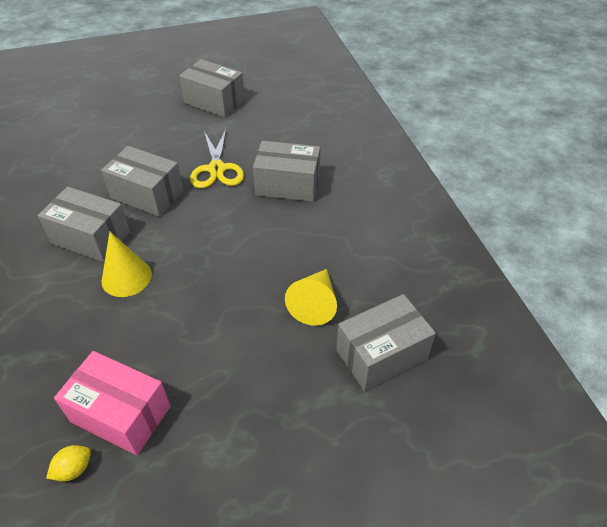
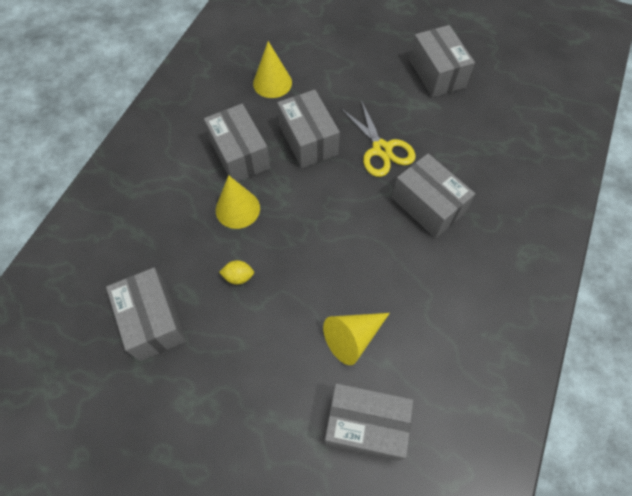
camera: 40 degrees right, 15 degrees up
(74, 172) = (272, 83): none -> yellow cone
(74, 469) = (99, 339): yellow lemon -> yellow lemon (238, 277)
(121, 414) = (153, 321): pink box -> grey box
(216, 169) = (381, 149): yellow scissors -> yellow scissors turned 60 degrees counterclockwise

